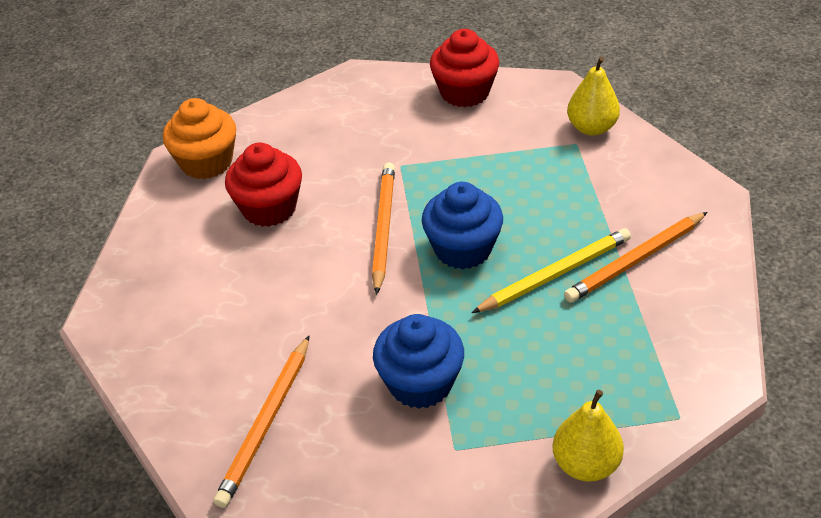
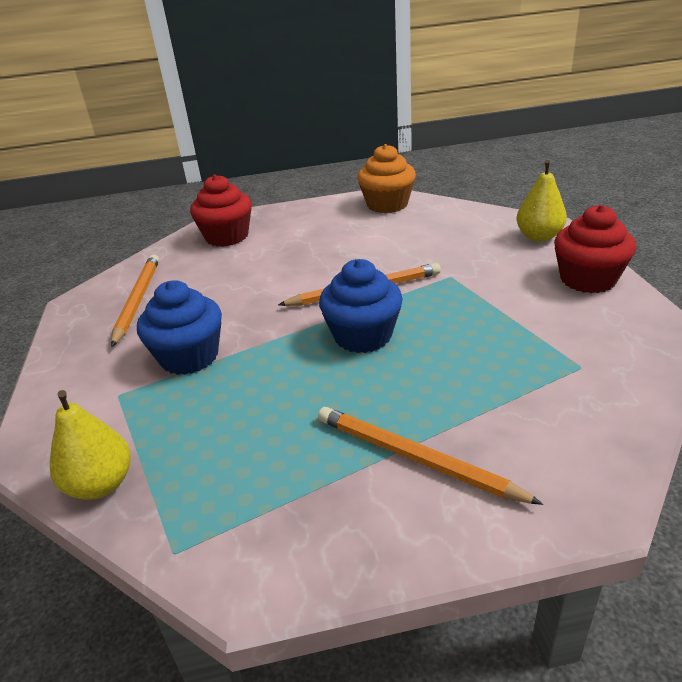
camera: 70 degrees right, 10 degrees down
(266, 422) = (138, 300): orange pencil -> orange pencil turned 90 degrees clockwise
(269, 208) = (355, 239): red cupcake -> red cupcake (227, 236)
(555, 274) = (358, 401): yellow pencil -> none
(591, 128) = (620, 371): yellow pear -> yellow pear (538, 237)

